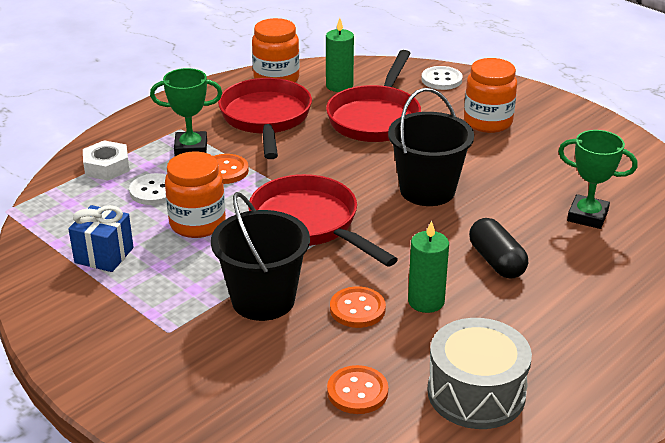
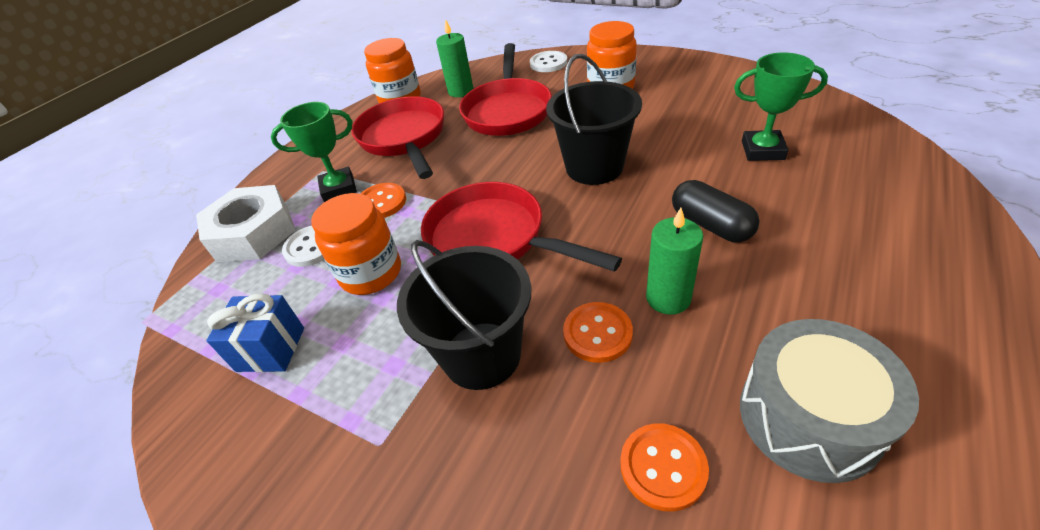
camera: 10 degrees left, 10 degrees up
(107, 167) = (253, 233): white nut -> white nut, size x1.63

